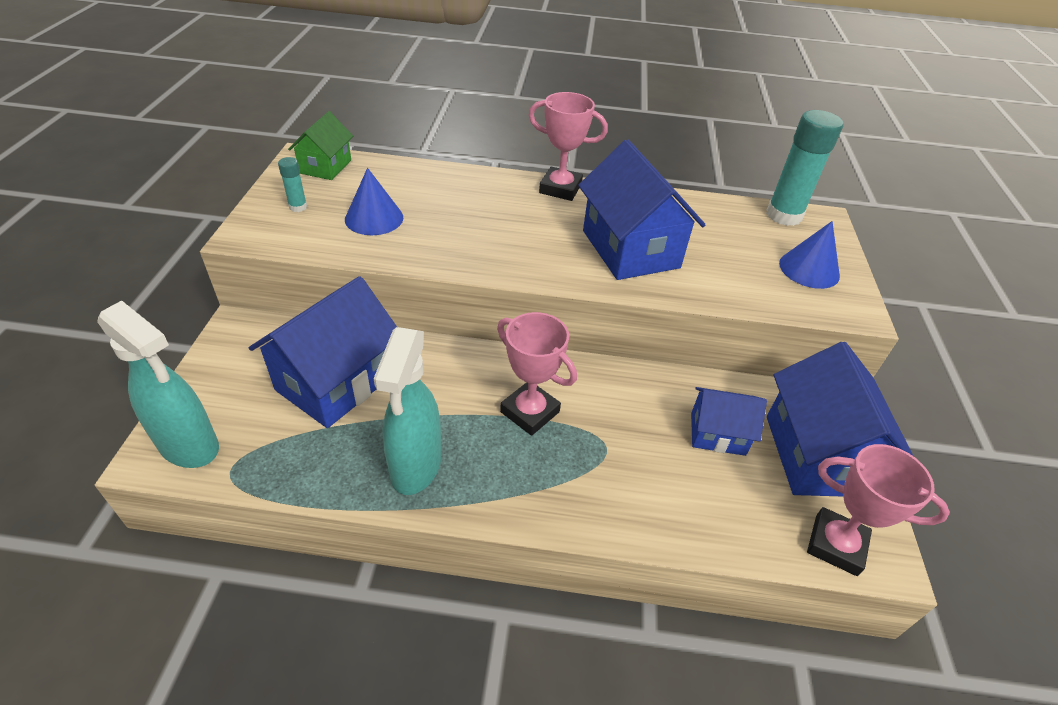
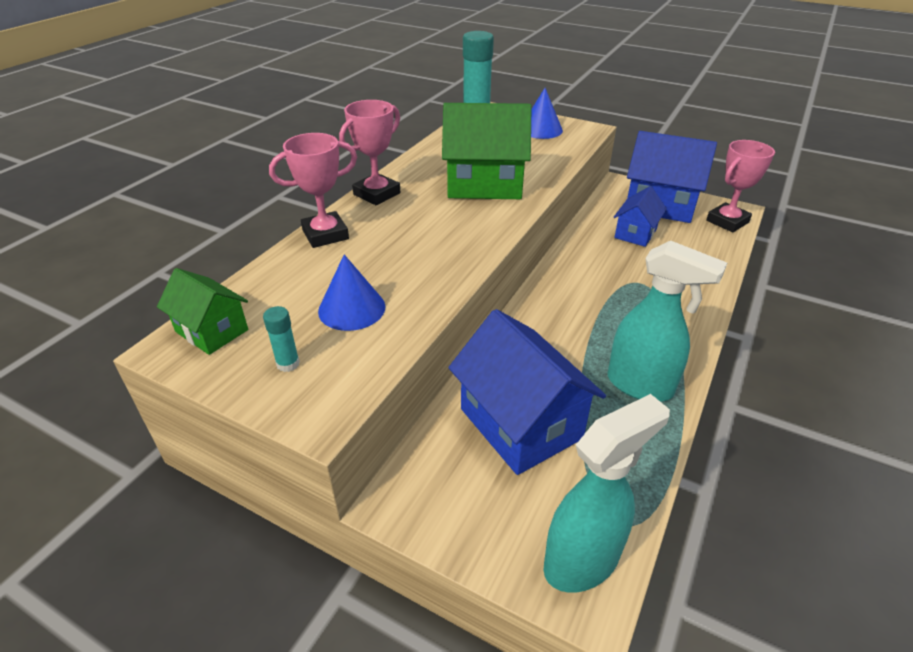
camera: 65 degrees left, 5 degrees down
(530, 412) = (594, 309): pink trophy -> pink trophy (325, 234)
(630, 249) = (484, 184): blue house -> green house

